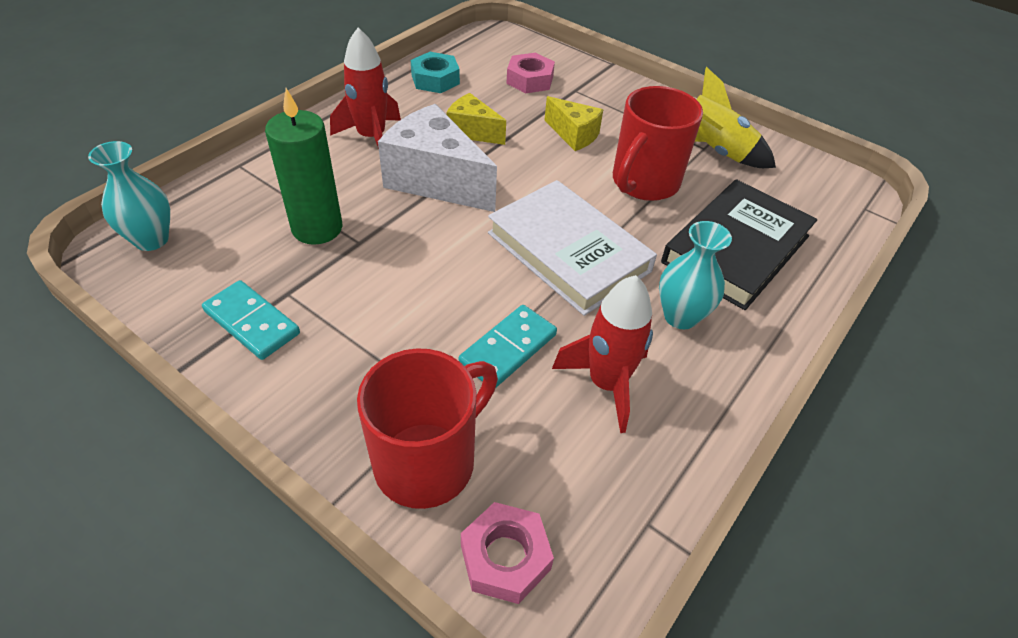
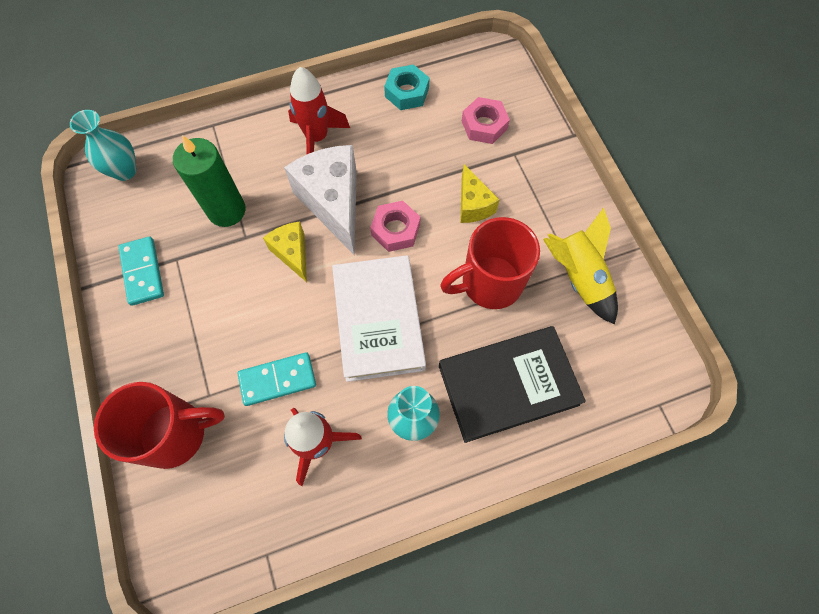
camera: 35 degrees right, 20 degrees up
(472, 132) = (395, 165): yellow cheese -> yellow cheese (292, 253)
(505, 557) = (173, 522): pink nut -> pink nut (395, 230)

